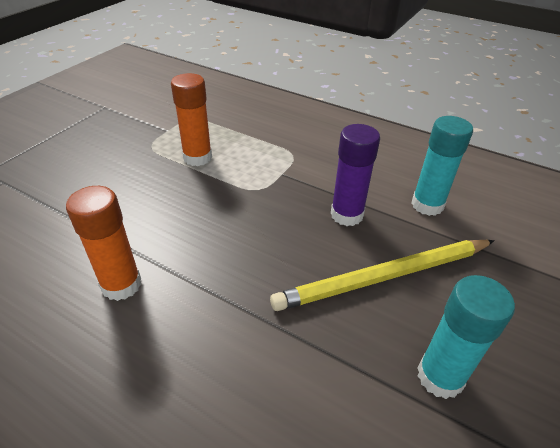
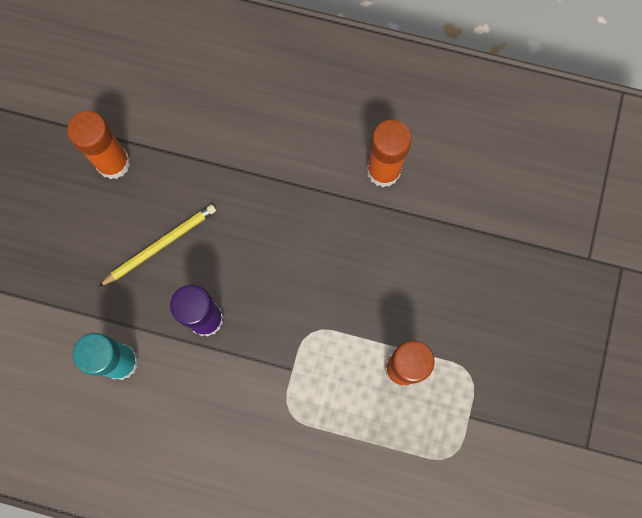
camera: 165 degrees right, 35 degrees up
(384, 277) = (160, 245): yellow pencil -> yellow pencil, size x0.60
(440, 376) = (113, 163): turquoise glue stick -> orange glue stick

